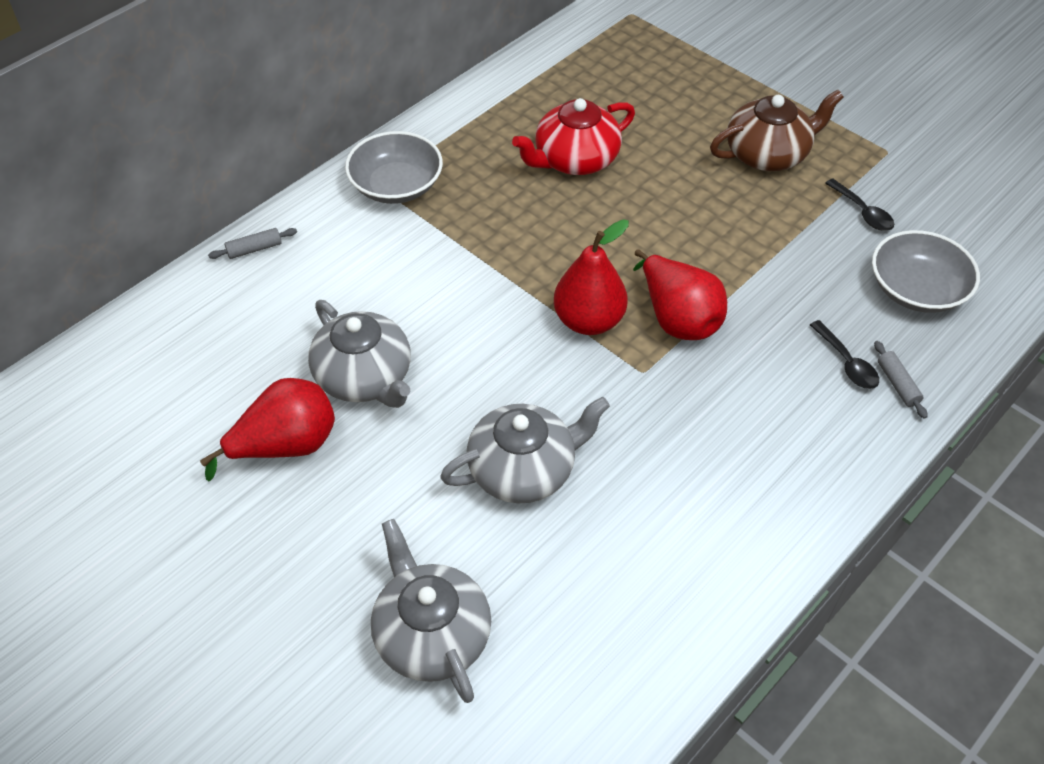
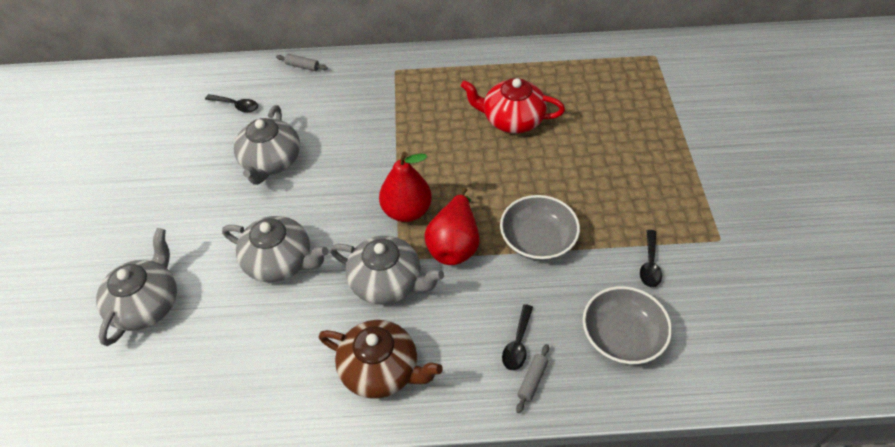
camera: 45 degrees right, 0 degrees up
(230, 347) = (236, 106): none -> black spoon
(286, 446) = (201, 169): red pear -> none
(396, 185) = (403, 76): grey bowl -> grey bowl (538, 239)
(662, 402) = (387, 282): none -> grey teapot
(768, 154) = (633, 189): brown teapot -> brown teapot (381, 370)

